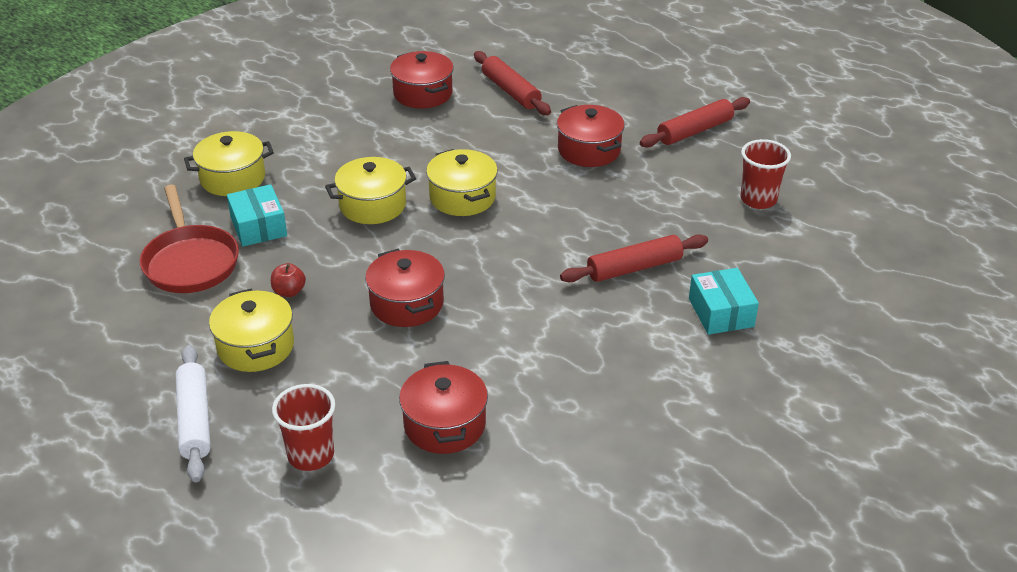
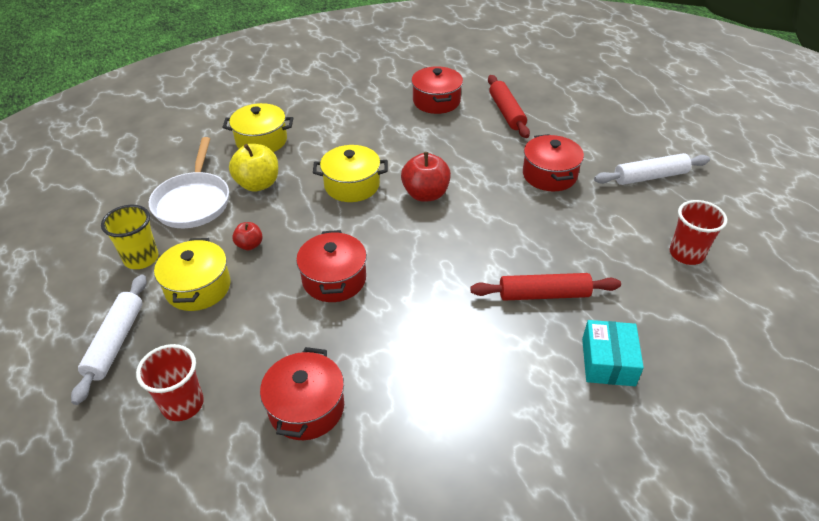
camera: 20 degrees right, 5 degrees up
(167, 334) = (141, 258): none -> yellow cup
(190, 262) = (193, 202): red pan -> white pan
(258, 226) = (258, 184): turquoise box -> yellow apple
(462, 197) = (425, 194): yellow pot -> red apple
(694, 131) = (650, 176): red rolling pin -> white rolling pin

